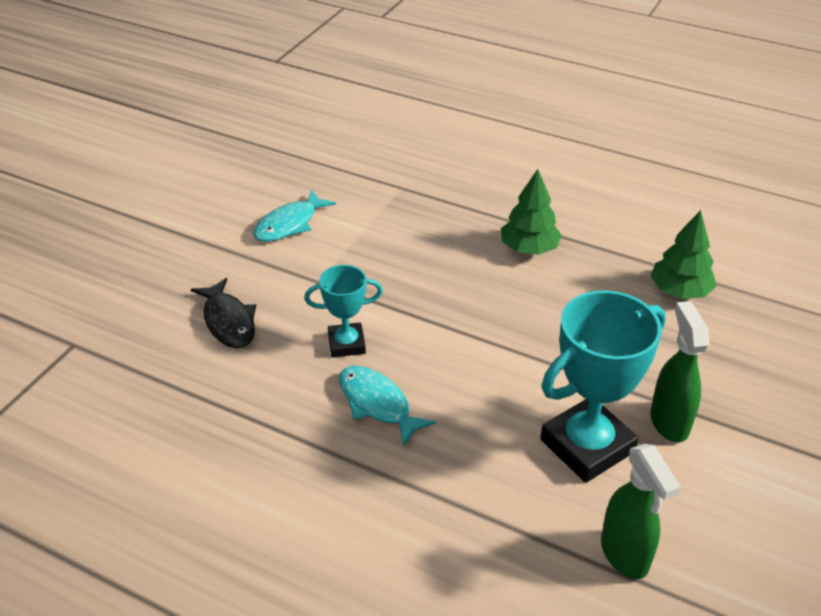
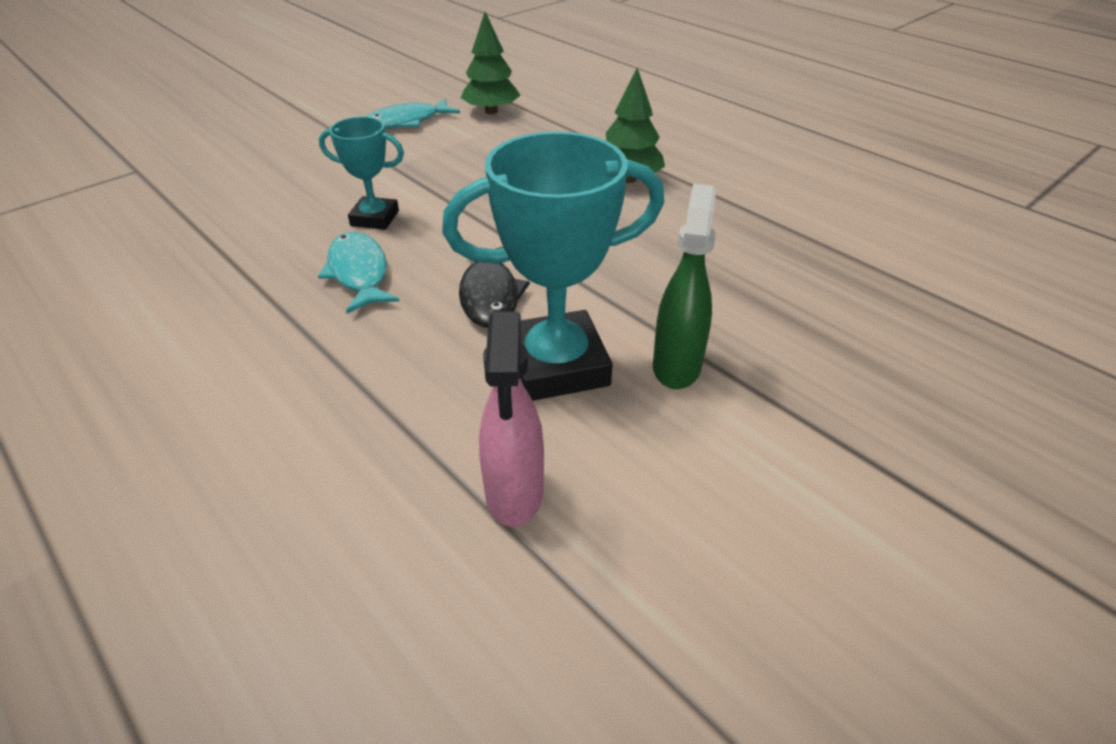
camera: 20 degrees right, 0 degrees up
(228, 321) = (282, 180): black fish -> black fish (489, 295)
(625, 555) = (514, 494): green spray bottle -> pink spray bottle
(679, 291) = (778, 245): green tree -> green tree (491, 111)

